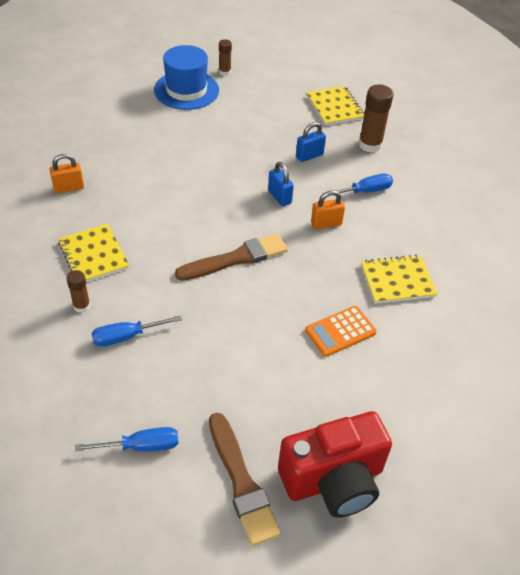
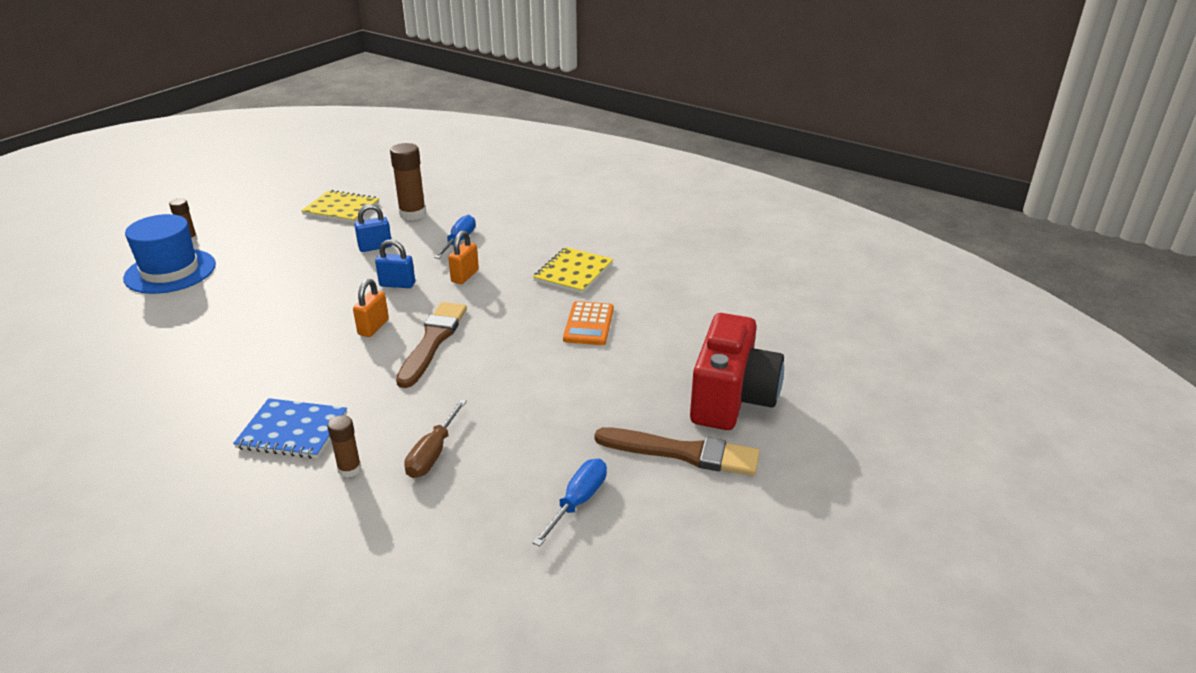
camera: 50 degrees left, 15 degrees down
(69, 188) = (167, 408): orange padlock -> orange padlock (373, 327)
(93, 255) = (292, 431): yellow notebook -> blue notebook
(127, 336) = (433, 453): blue screwdriver -> brown screwdriver
(309, 156) = (375, 247): blue padlock -> blue padlock turned 60 degrees clockwise

